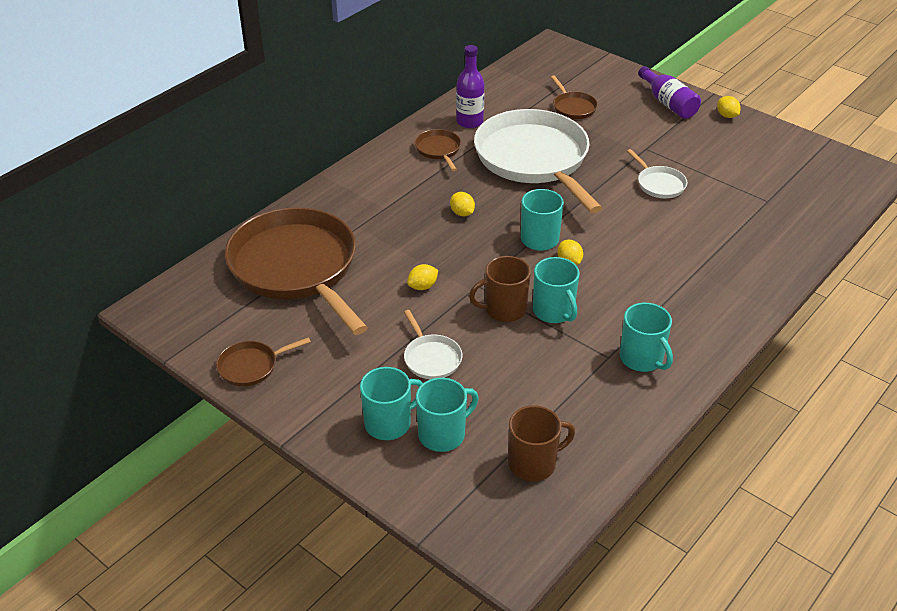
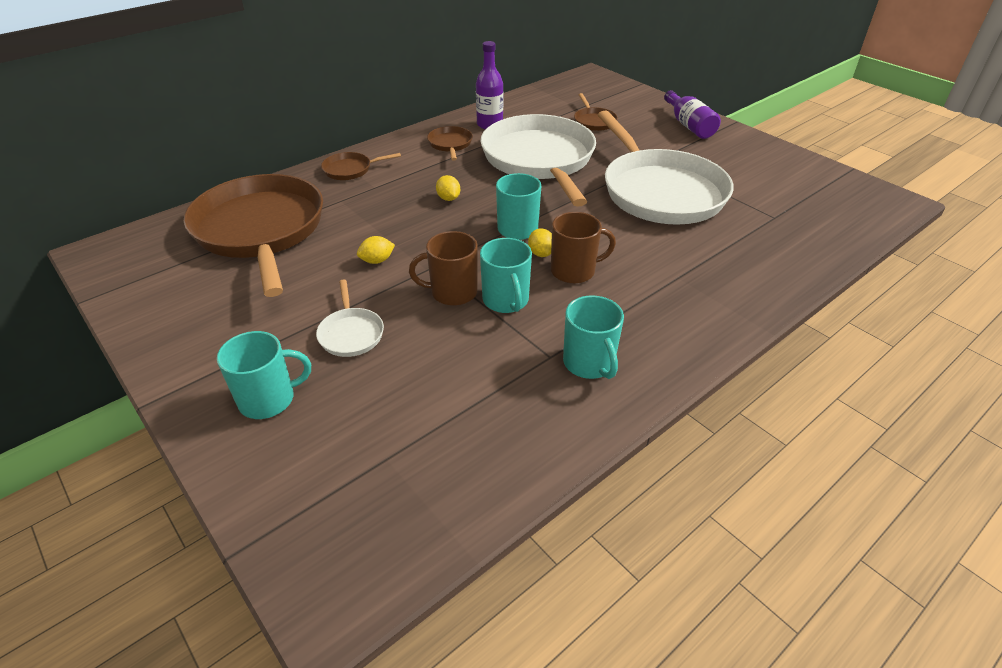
camera: 10 degrees right, 0 degrees up
(251, 366) = (158, 319): brown pan -> brown pan (350, 170)
(443, 434) = (323, 421): turquoise mug -> none
(533, 463) = (414, 472): brown mug -> brown mug (574, 271)
(659, 184) = (660, 192): white pan -> white pan, size x2.44
(727, 116) = (746, 140): yellow lemon -> none

